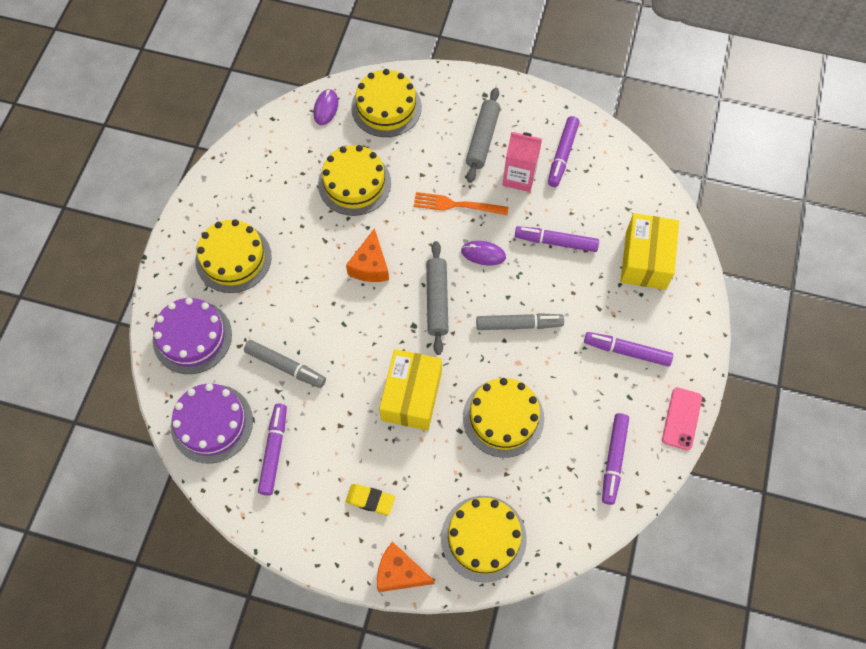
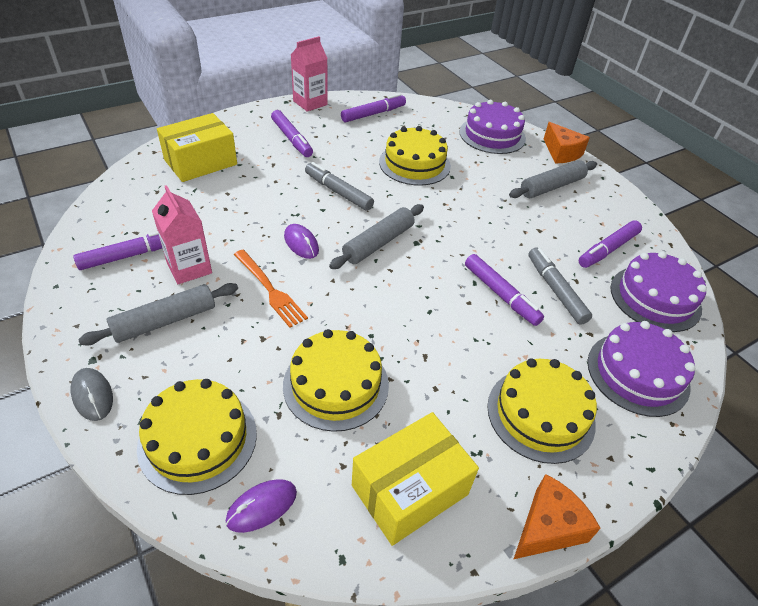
camera: 140 degrees left, 20 degrees down
(370, 266) = (404, 304): orange cheese -> orange cheese (548, 527)
(370, 500) = (551, 187): yellow eraser -> grey rolling pin
(411, 396) = (466, 210): yellow box -> yellow box (410, 490)
(458, 83) = (92, 395): none -> grey mouse
(483, 538) = (492, 135): yellow cake -> purple cake
(556, 242) = (238, 211): purple marker -> purple marker (501, 295)
(681, 418) = (310, 103): pink phone -> pink carton

